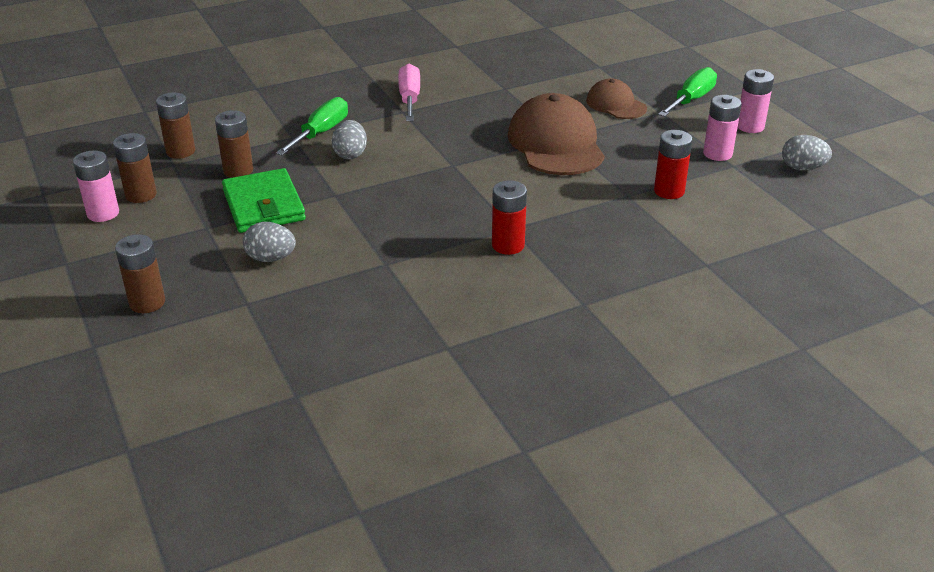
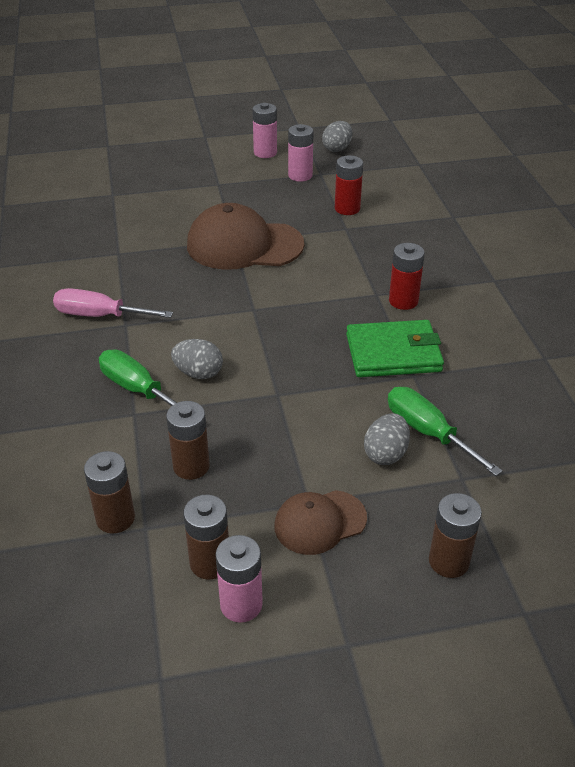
camera: 75 degrees left, 5 degrees up
(263, 205) = (278, 451): green wallet -> green wallet (393, 353)
(616, 104) = (191, 201): brown cap -> brown cap (320, 522)
(691, 100) = (206, 166): green screwdriver -> green screwdriver (428, 432)

